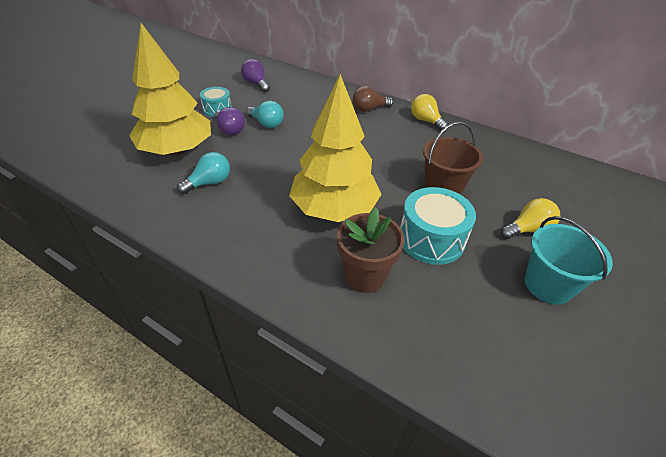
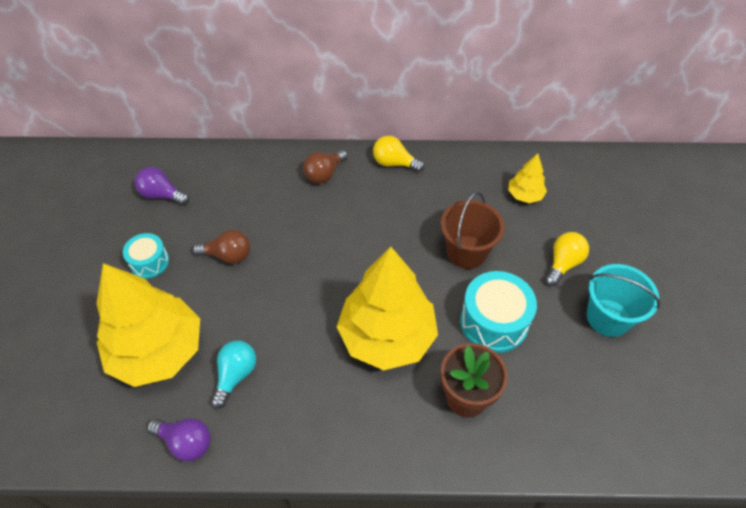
camera: 30 degrees left, 10 degrees up
(230, 130) = (193, 287): purple light bulb -> purple light bulb (185, 442)
(266, 124) = (228, 255): turquoise light bulb -> brown light bulb
(523, 174) = (525, 195): none -> yellow tree

